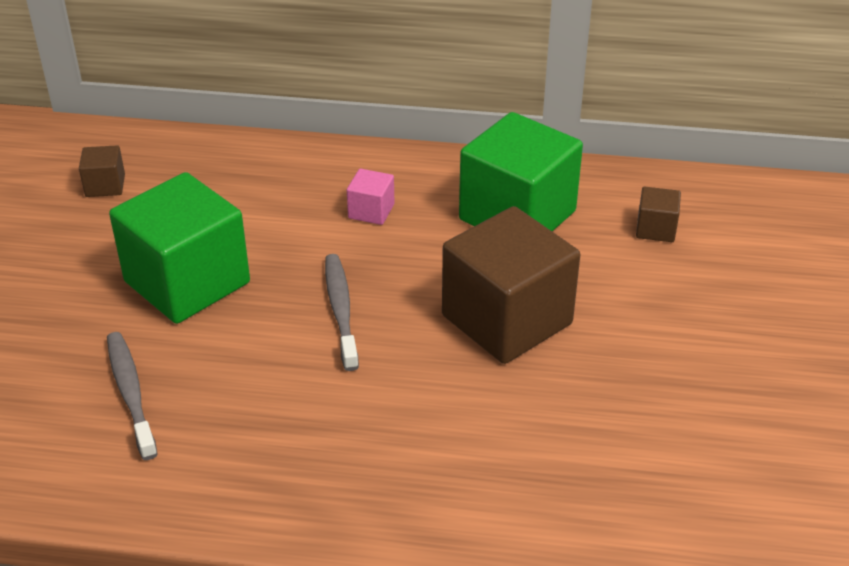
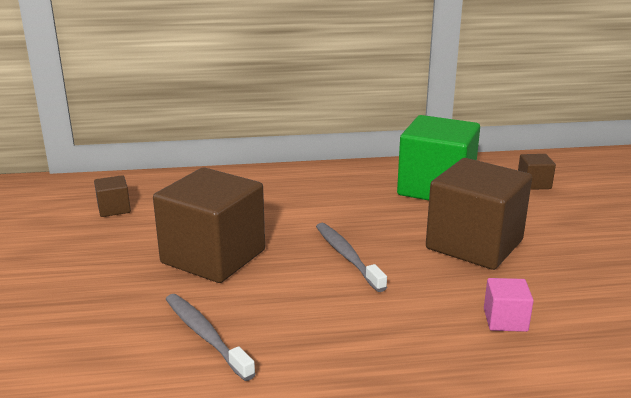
camera: 15 degrees left, 15 degrees down
(187, 282) = (213, 256): green cube -> brown cube
(371, 211) = (330, 198): pink cube -> pink cube (505, 320)

